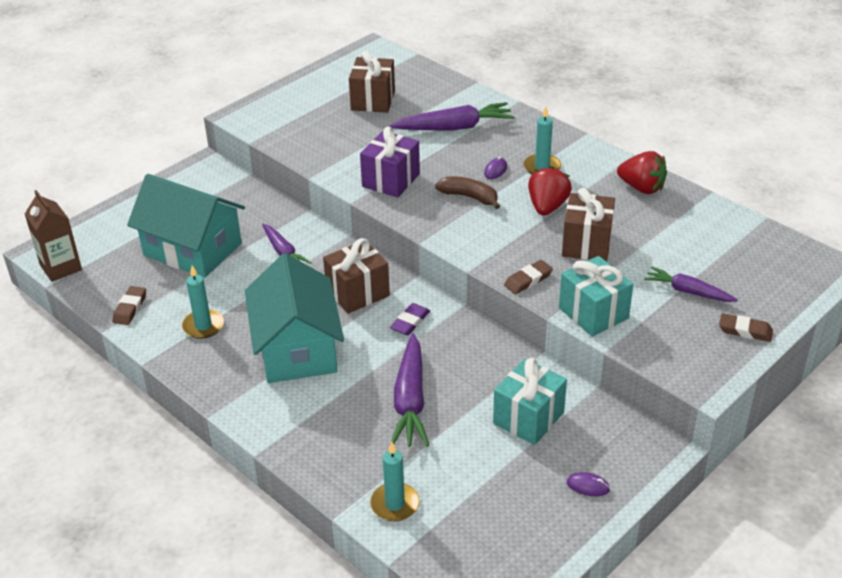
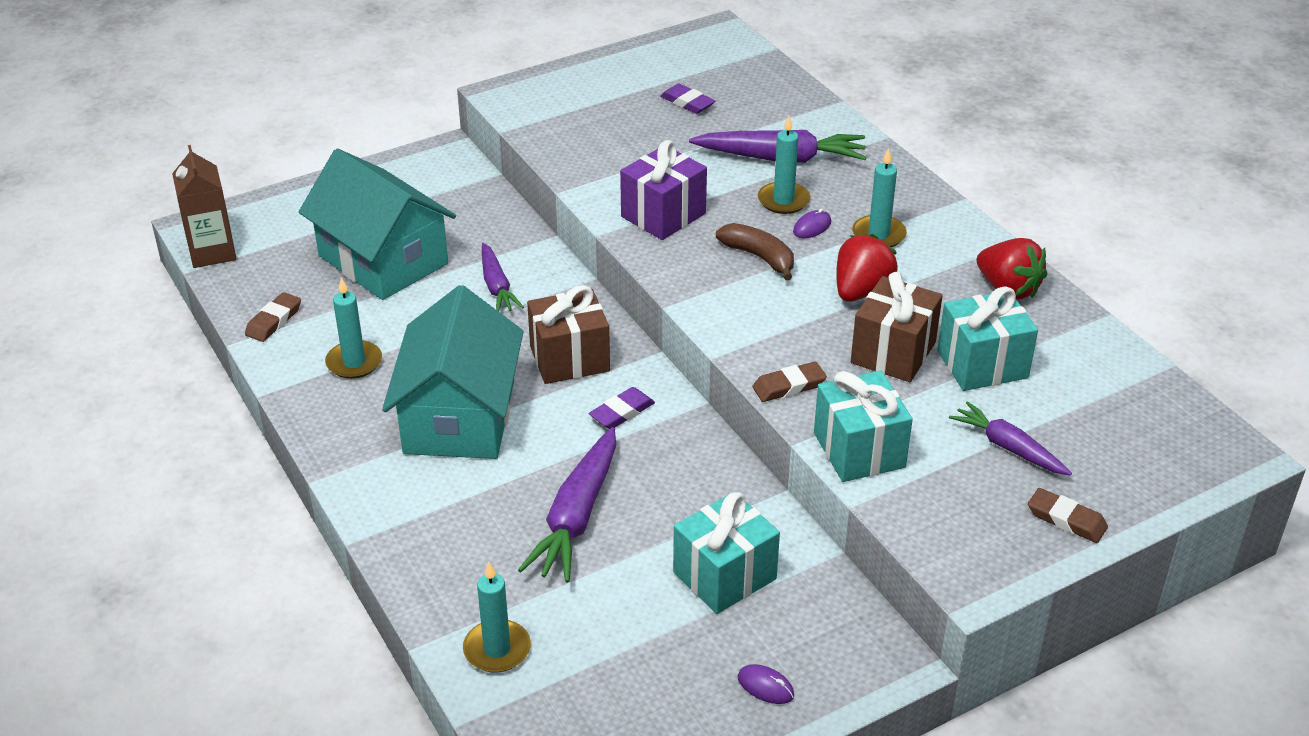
camera: 15 degrees right, 0 degrees up
(373, 100) = (687, 103): brown gift -> purple eraser
(468, 156) = (783, 200): none -> turquoise candle
(647, 240) = (982, 364): none -> turquoise gift

